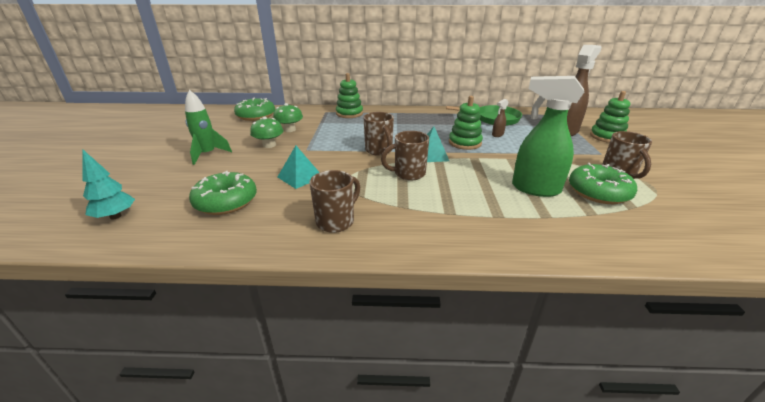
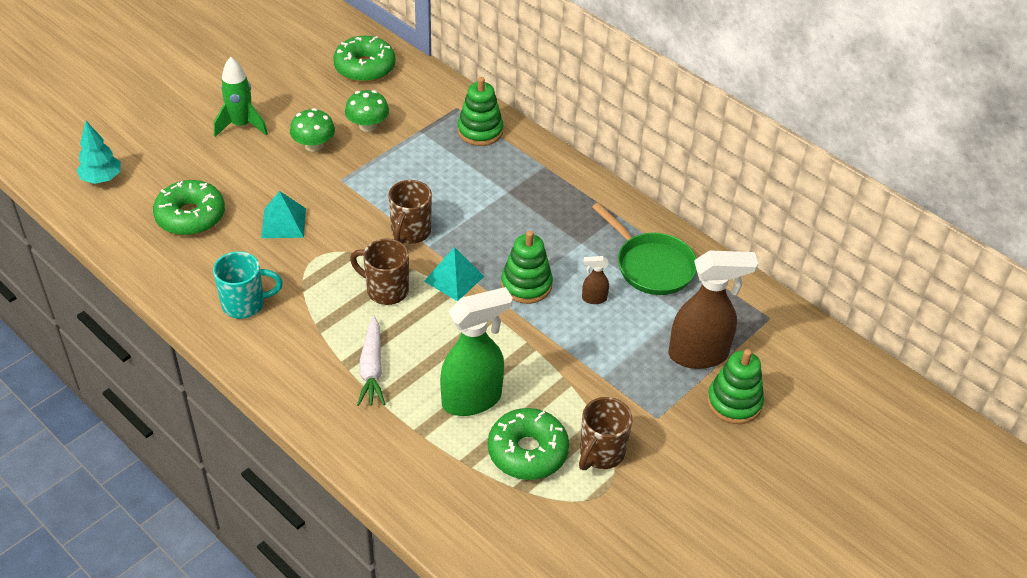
camera: 40 degrees right, 15 degrees up
(336, 221) = (245, 304): brown mug -> turquoise mug
(466, 206) = (372, 368): none -> white carrot
(534, 189) = (473, 399): green spray bottle -> green spray bottle turned 90 degrees clockwise

